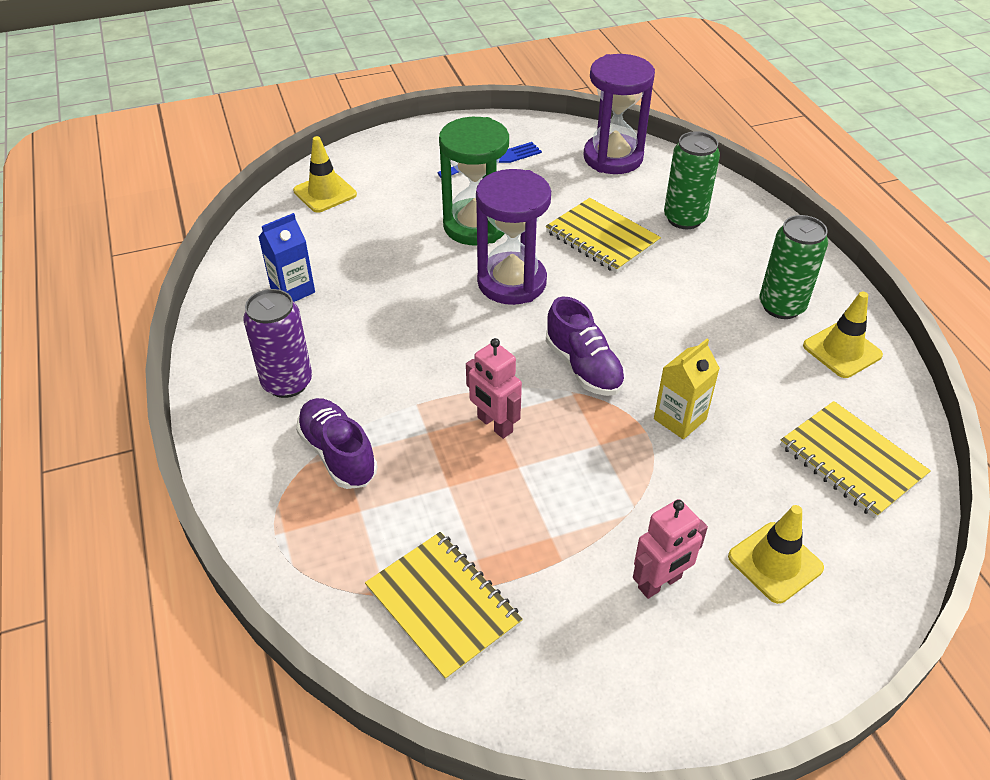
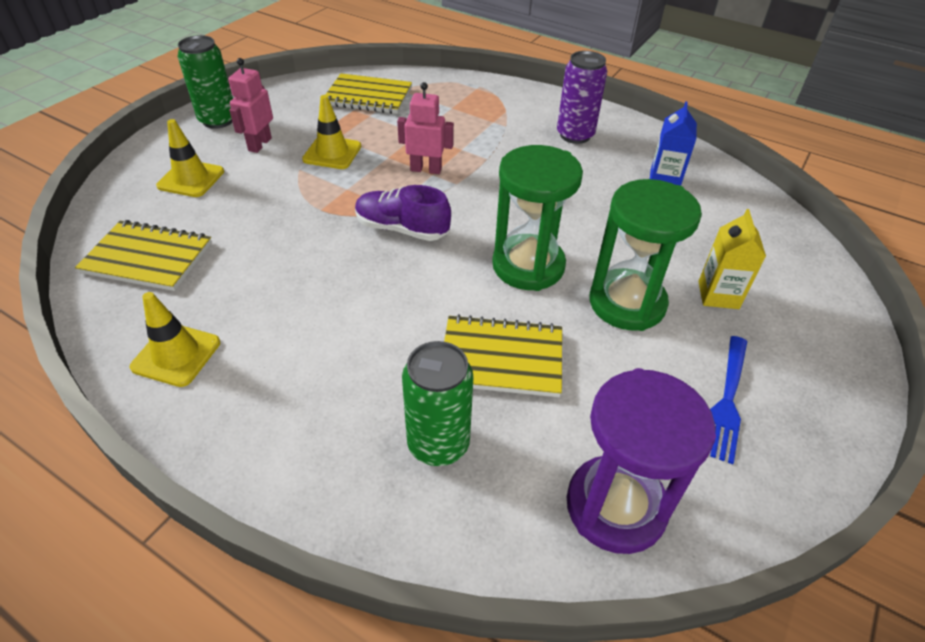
camera: 140 degrees right, 0 degrees up
(325, 193) = (788, 263): yellow traffic cone -> yellow traffic cone (332, 153)
(338, 454) = (496, 121): purple shoe -> none
(512, 282) = (528, 266): purple hourglass -> green hourglass
(680, 419) = (300, 227): yellow carton -> yellow carton (718, 295)
(781, 306) = (259, 375): green can -> green can (218, 120)

